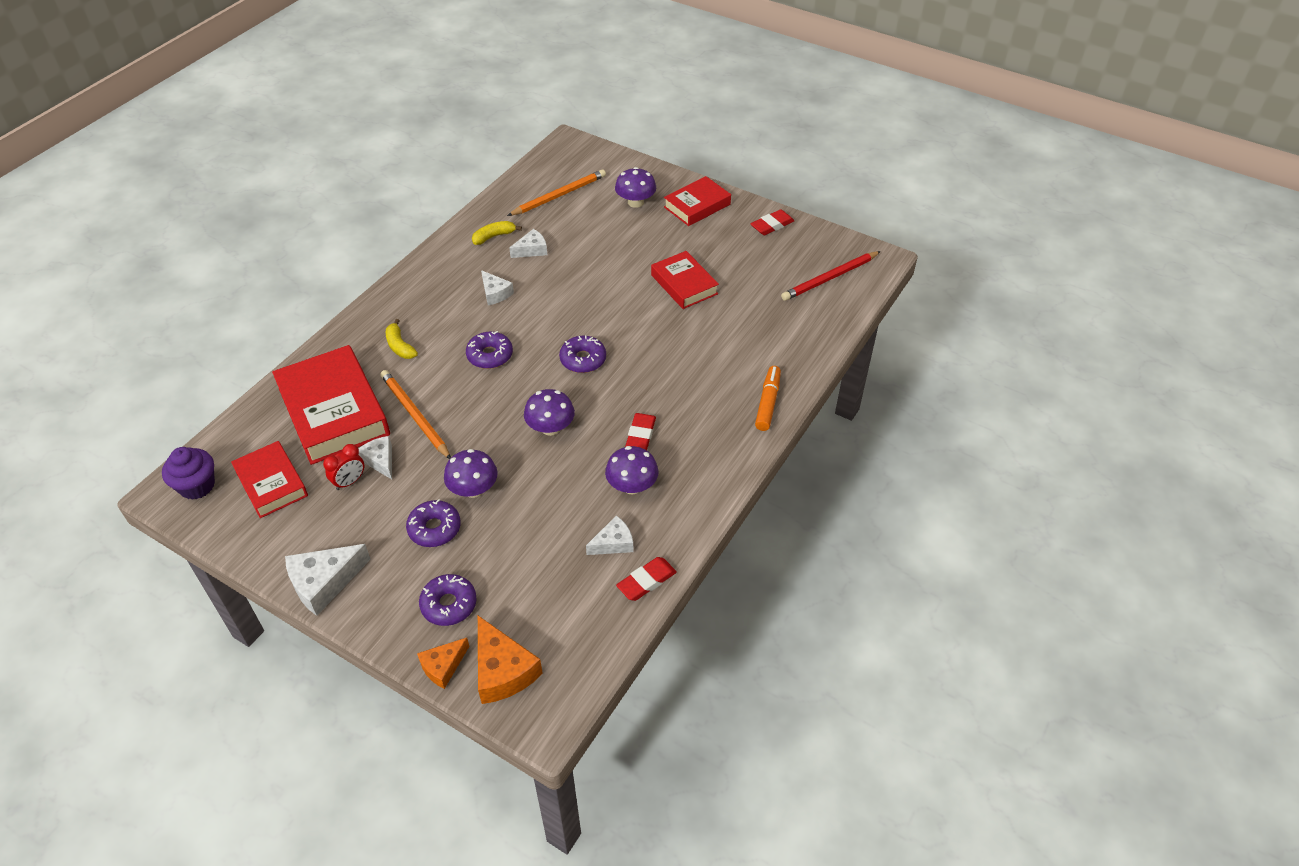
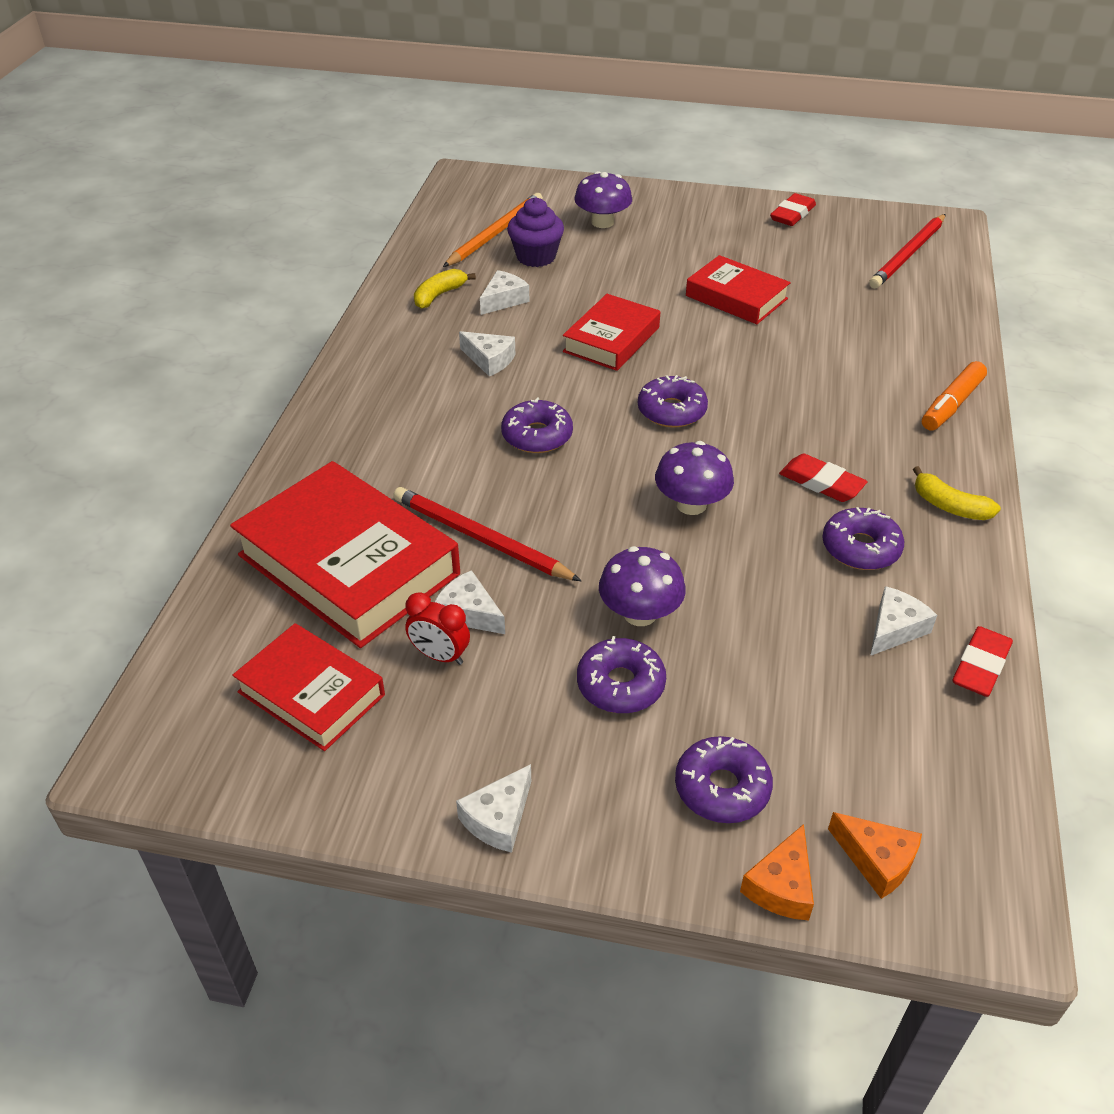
camera: 20 degrees left, 5 degrees down
(197, 486) = (182, 733): purple cupcake -> purple cupcake (536, 257)
(324, 583) = (498, 818): white cheese -> white cheese, size x0.62
(349, 482) = (440, 656): red clock -> red clock turned 90 degrees clockwise
(400, 346) = (394, 455): yellow banana -> yellow banana (949, 506)
(415, 416) = (480, 539): orange pencil -> red pencil
(502, 670) = (876, 860): orange cheese -> orange cheese, size x0.62
(632, 486) = (860, 548): purple mushroom -> purple donut
(640, 435) = (821, 483): red eraser -> red eraser turned 45 degrees counterclockwise
(697, 206) = (683, 211): red book -> red book (611, 339)
(767, 403) = (951, 404): orange marker -> orange marker turned 135 degrees counterclockwise

